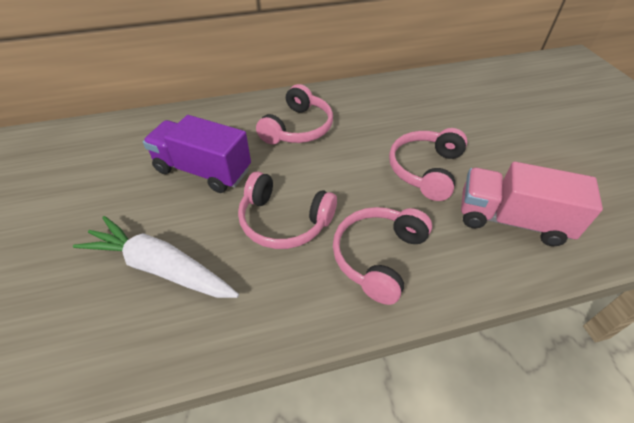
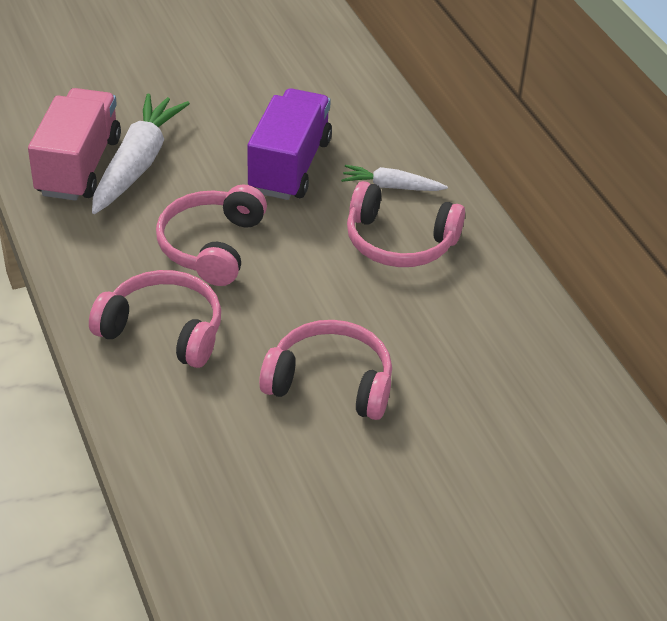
camera: 80 degrees right, 5 degrees down
(243, 125) = (391, 186): none -> white carrot
(511, 220) = (239, 470): pink truck -> pink truck (79, 166)

